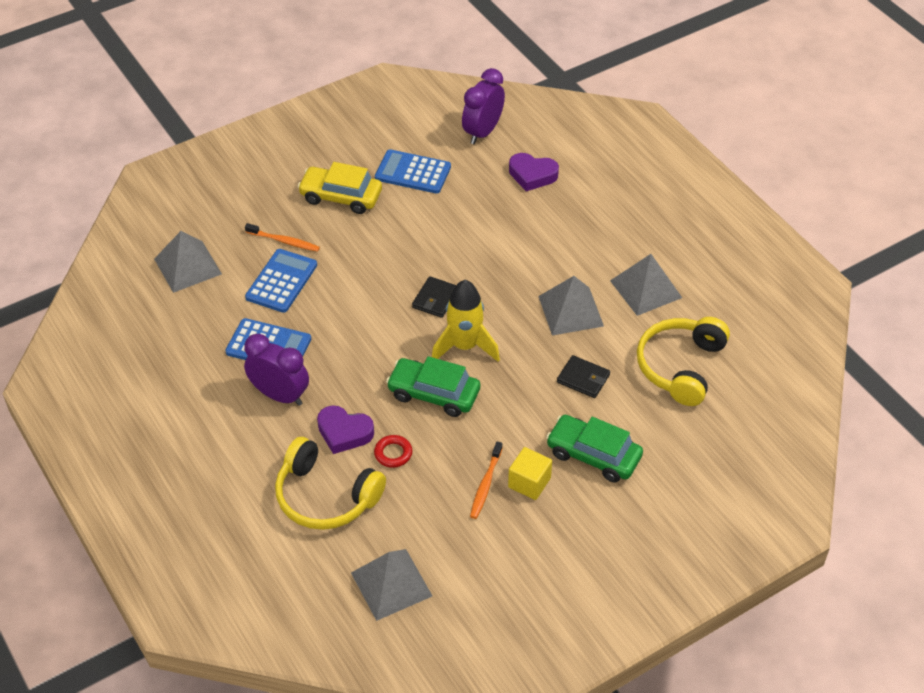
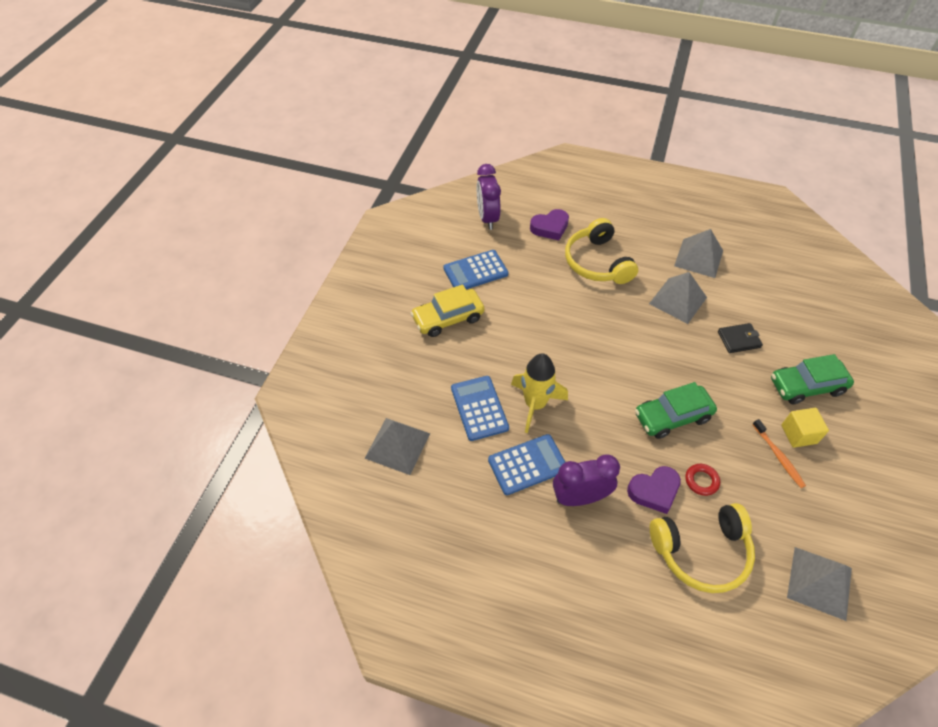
camera: 40 degrees left, 5 degrees up
(284, 241) = (446, 377): orange toothbrush -> none
(435, 299) = (593, 348): black wallet -> none
(464, 346) = (649, 369): yellow rocket -> yellow rocket (535, 404)
(680, 366) = (775, 293): yellow headphones -> yellow headphones (597, 262)

